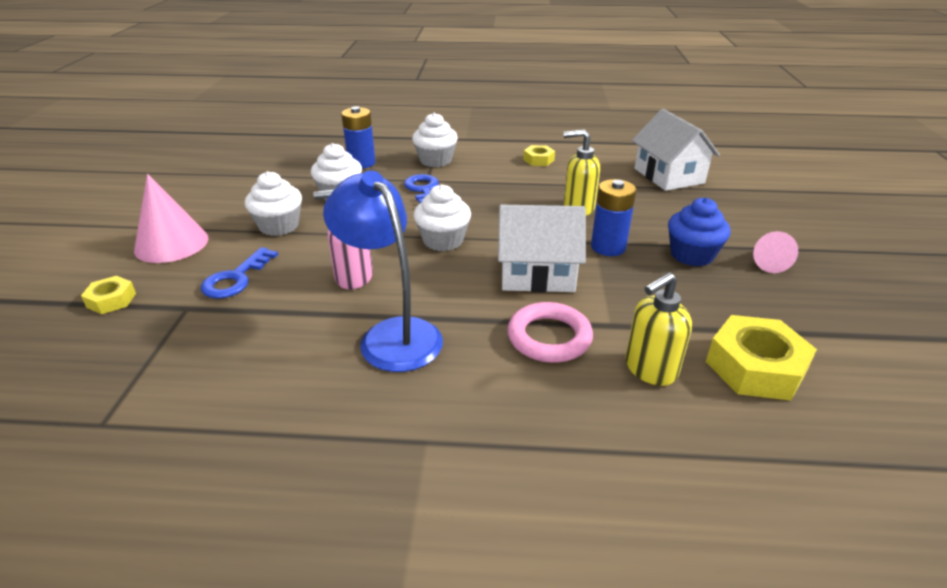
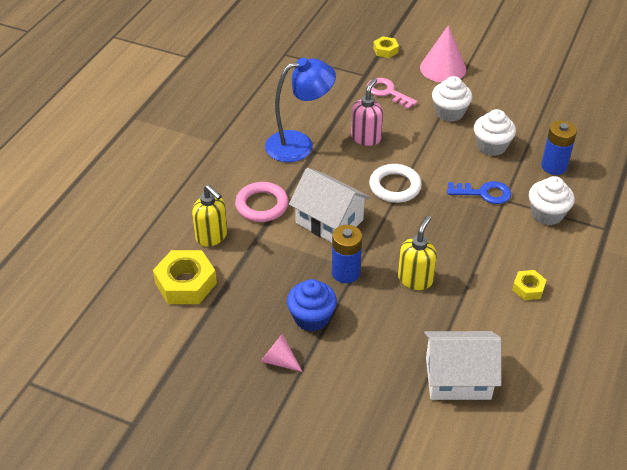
camera: 110 degrees right, 10 degrees up
(236, 278) = (387, 92): blue key -> pink key
(443, 240) = (395, 186): white cupcake -> white ring
(537, 274) = (329, 221): white house -> white house turned 75 degrees counterclockwise
(650, 369) = (212, 236): yellow soap dispenser -> yellow soap dispenser turned 150 degrees clockwise

